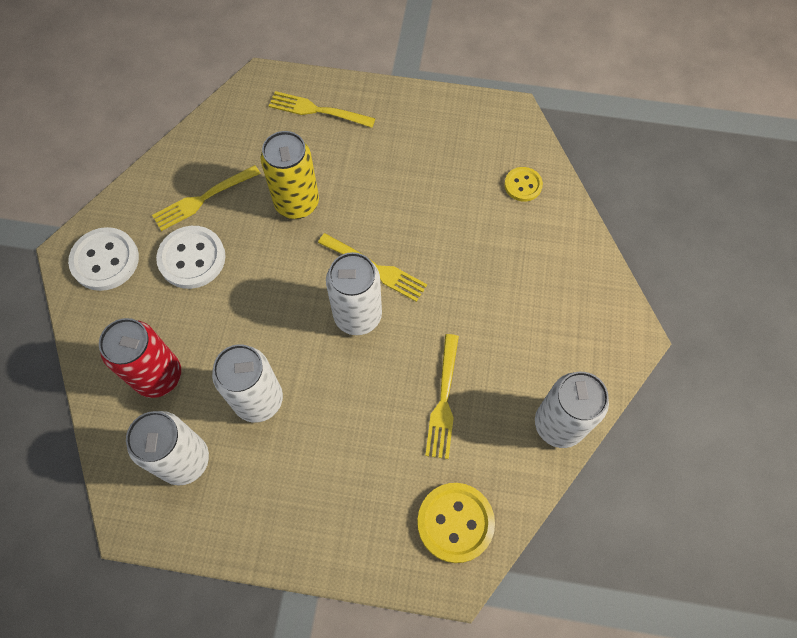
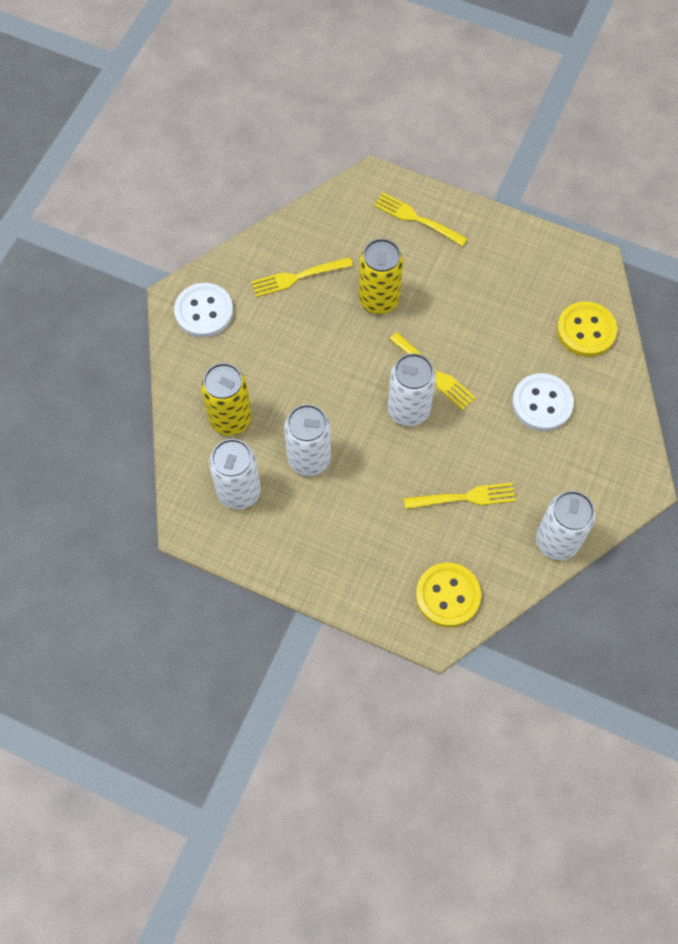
camera: 15 degrees right, 0 degrees up
(158, 376) = (230, 419): red can -> yellow can
(192, 258) = (277, 327): white button -> white button (542, 403)
(443, 400) = (464, 497): yellow fork -> yellow fork turned 120 degrees counterclockwise
(523, 185) = (586, 330): yellow button -> yellow button, size x1.69

